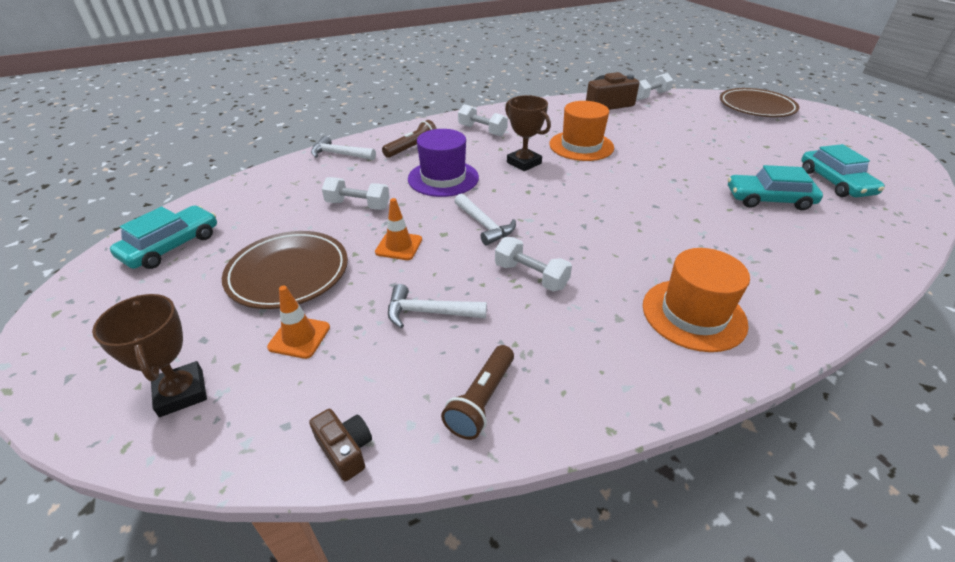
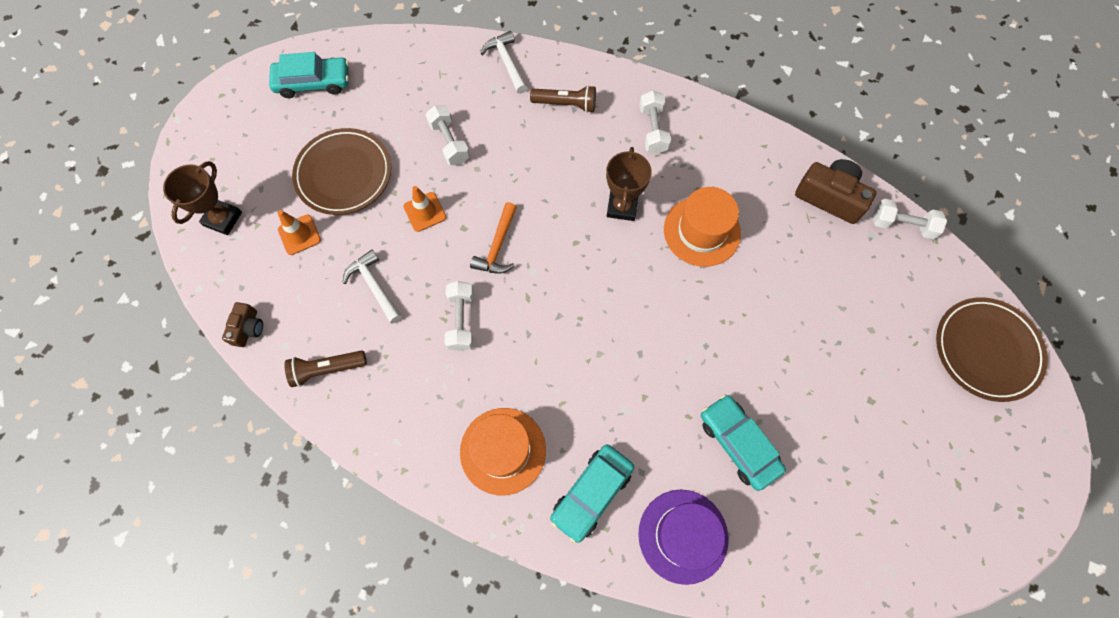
camera: 50 degrees right, 30 degrees up
(443, 178) = (539, 166): purple hat -> purple hat (683, 536)
(484, 225) = (498, 246): white hammer -> orange hammer
(835, 182) = (836, 494): turquoise car -> turquoise car (591, 493)

